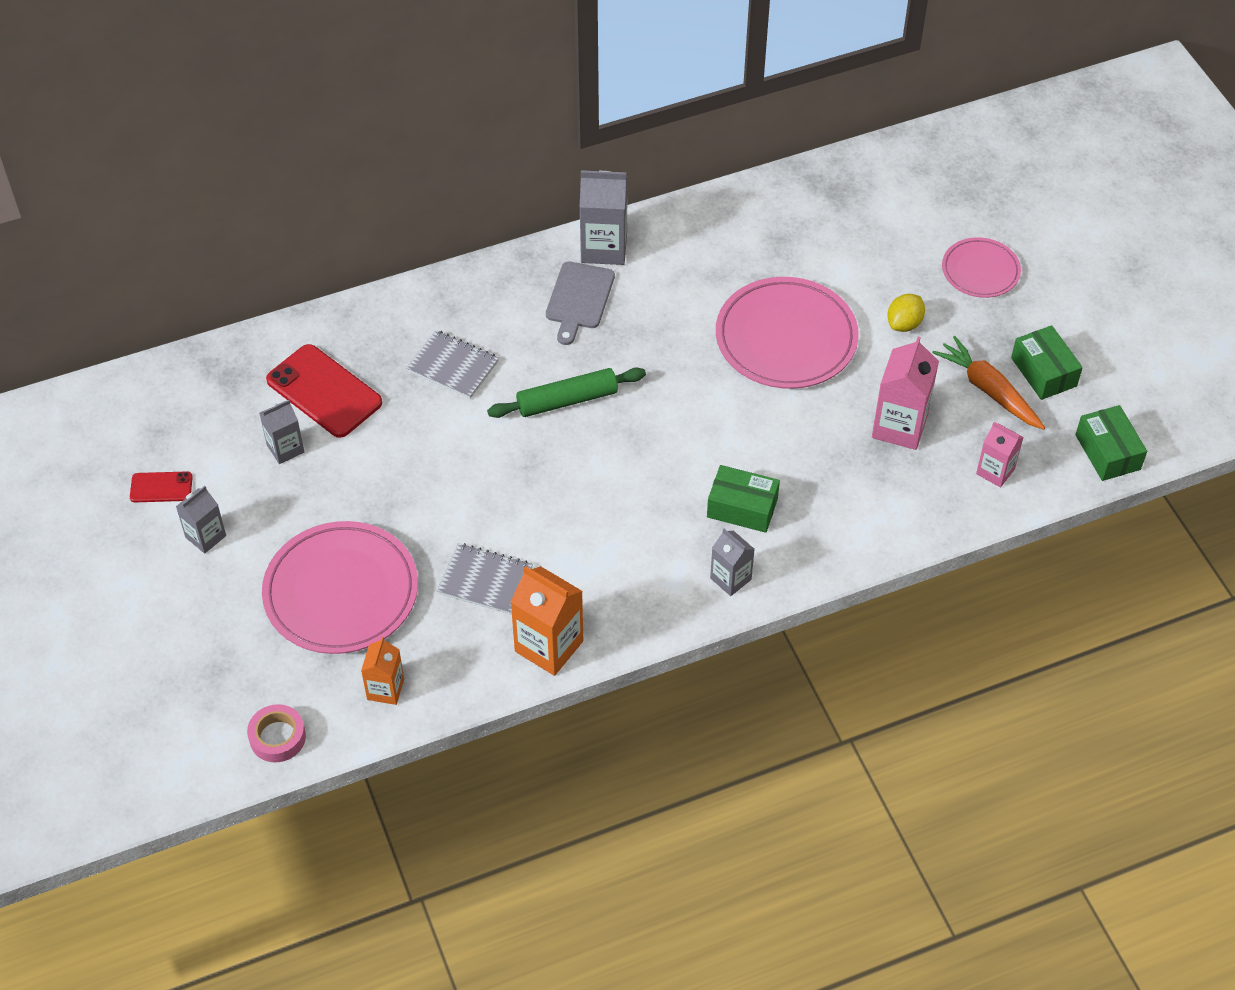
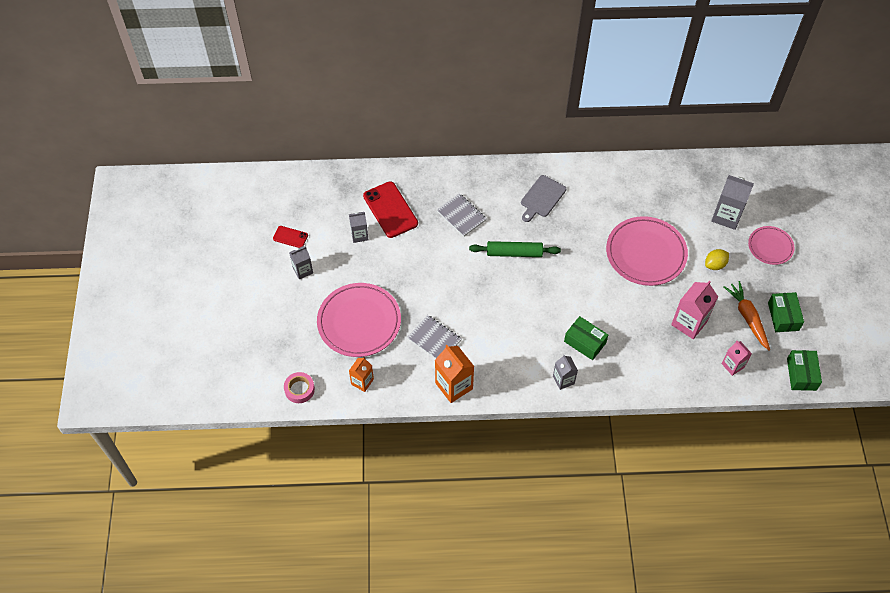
camera: 20 degrees right, 5 degrees up
(604, 248) = (566, 172): grey carton -> grey carton (726, 216)

